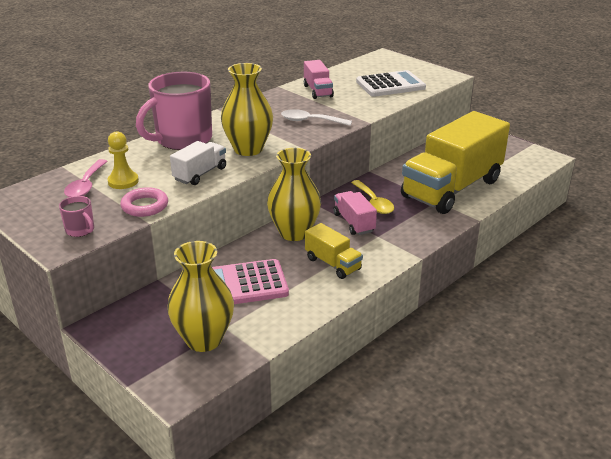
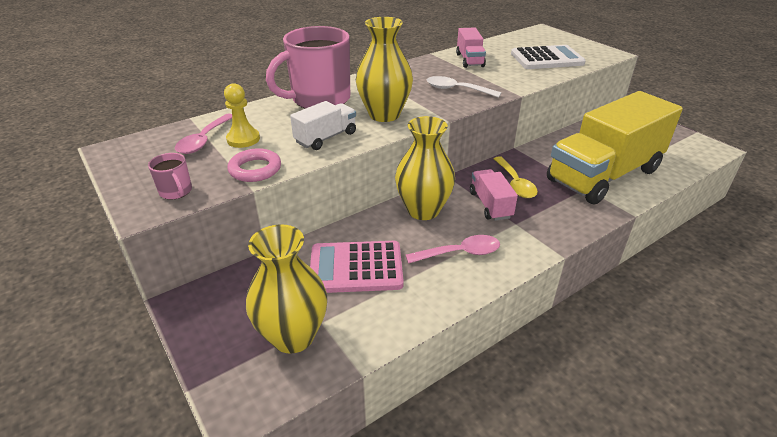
camera: 10 degrees right, 5 degrees up
(333, 264) = (460, 253): yellow truck -> pink spoon

